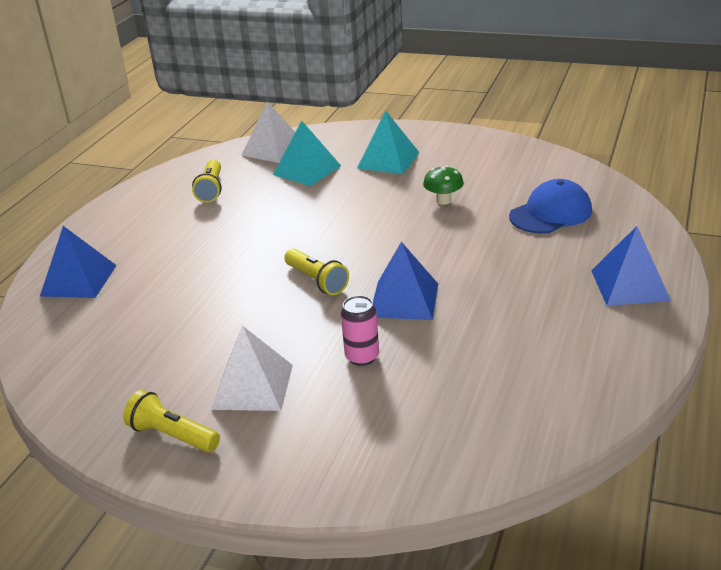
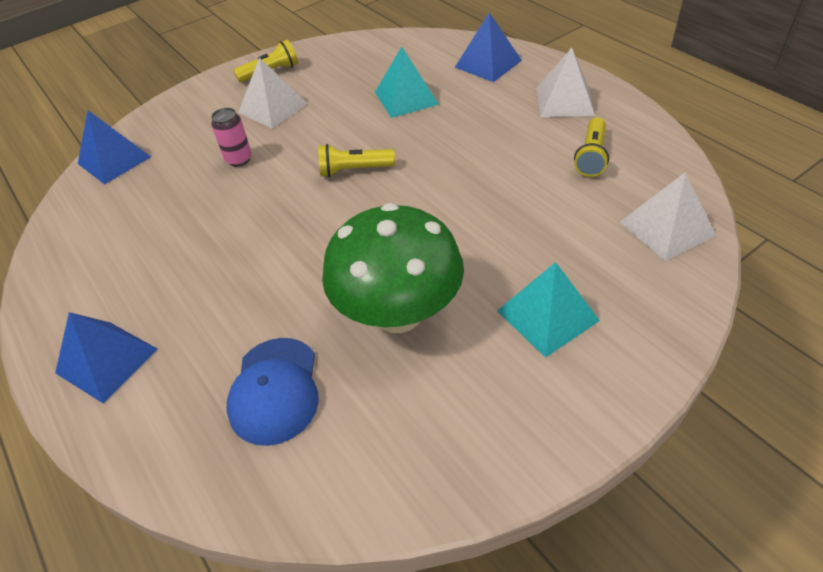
camera: 125 degrees right, 15 degrees up
(133, 221) = (565, 101): none -> white pyramid
(211, 189) = (591, 156): yellow flashlight -> yellow flashlight turned 105 degrees counterclockwise
(307, 170) = (580, 236): turquoise pyramid -> turquoise pyramid (406, 98)
(404, 300) = (272, 206): blue pyramid -> blue pyramid (114, 160)
(443, 200) = (398, 313): green mushroom -> green mushroom, size x2.48

